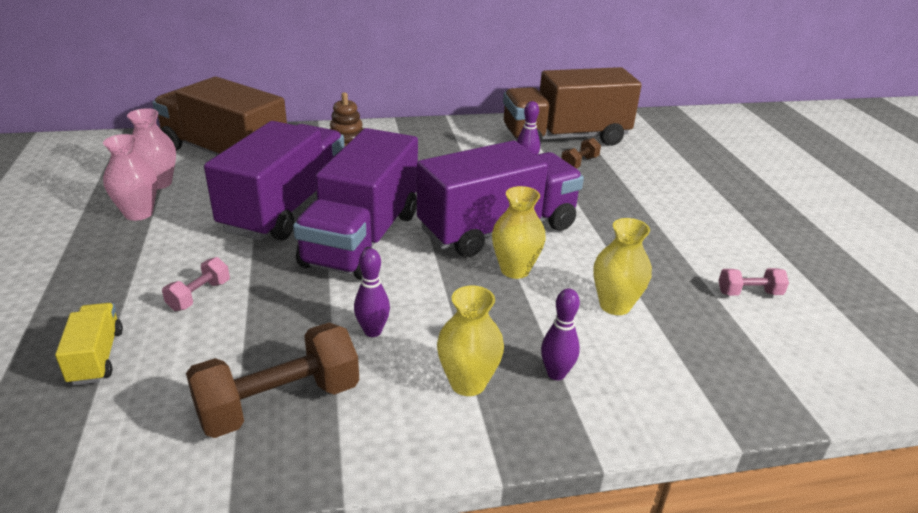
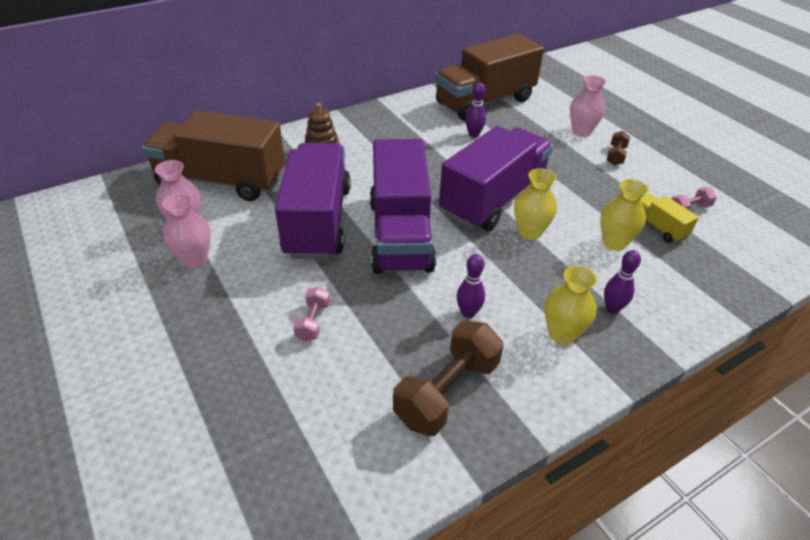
camera: 20 degrees left, 10 degrees up
(96, 357) = (276, 400): yellow truck -> yellow truck (658, 227)
(579, 163) = (511, 124): brown dumbbell -> brown dumbbell (615, 156)
(662, 186) = (581, 132): none -> pink vase

